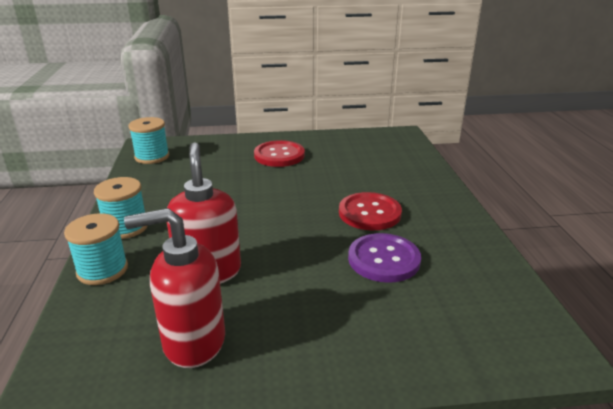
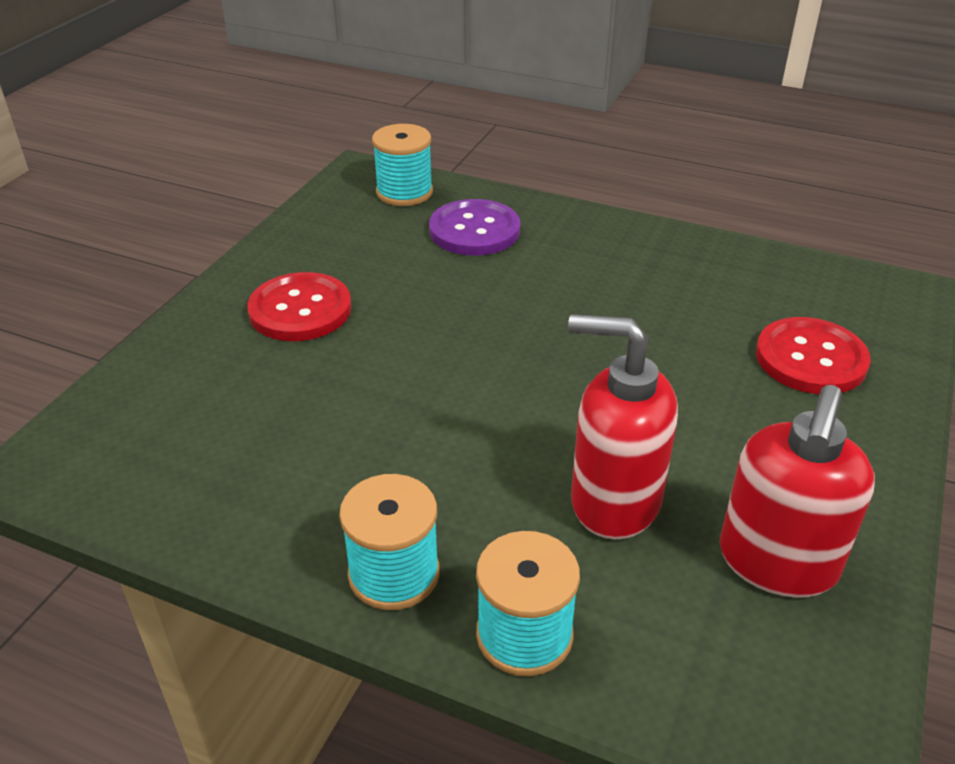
camera: 60 degrees left, 10 degrees up
(152, 157) = (114, 470): turquoise spool -> turquoise spool (404, 192)
(369, 213) = (570, 295): red button -> red button (810, 359)
(384, 259) = (691, 330): purple button -> purple button (474, 230)

